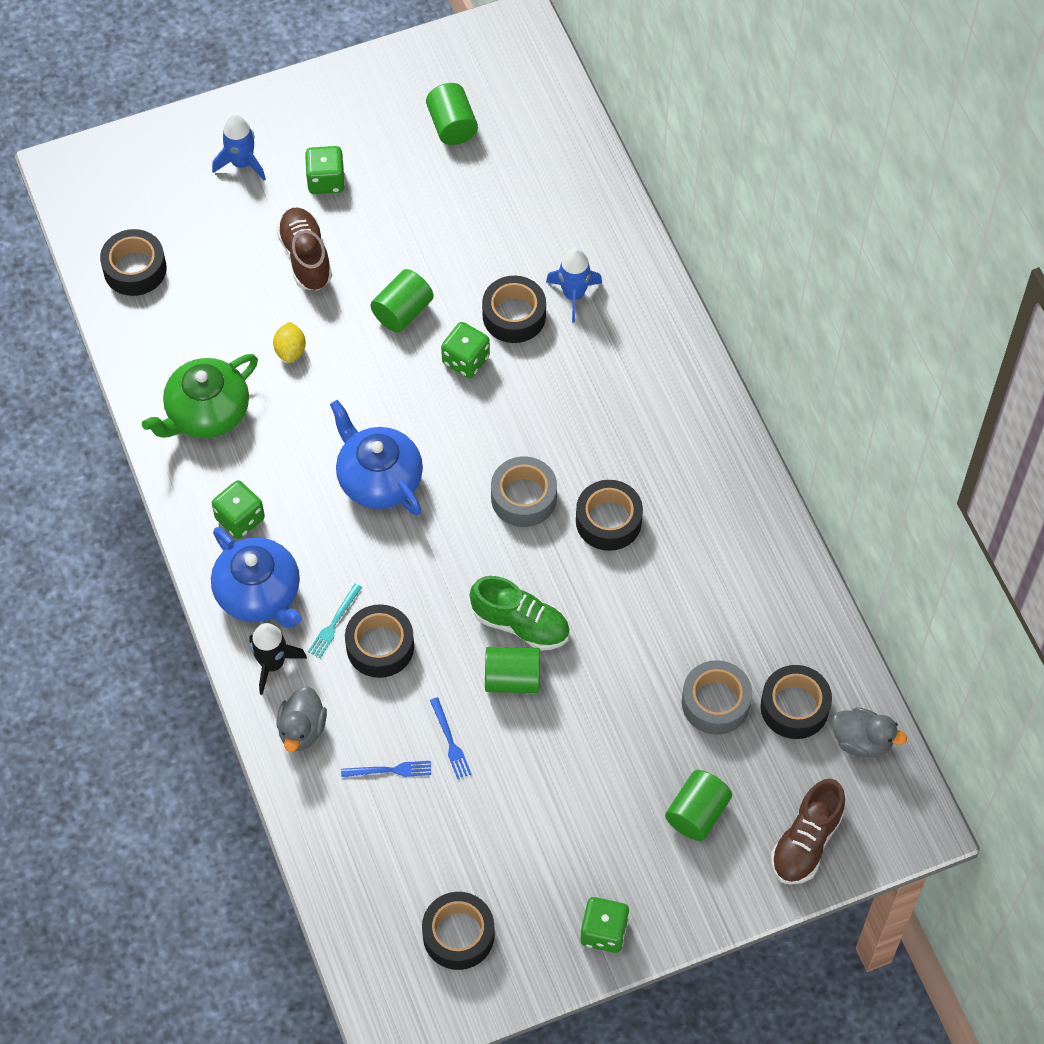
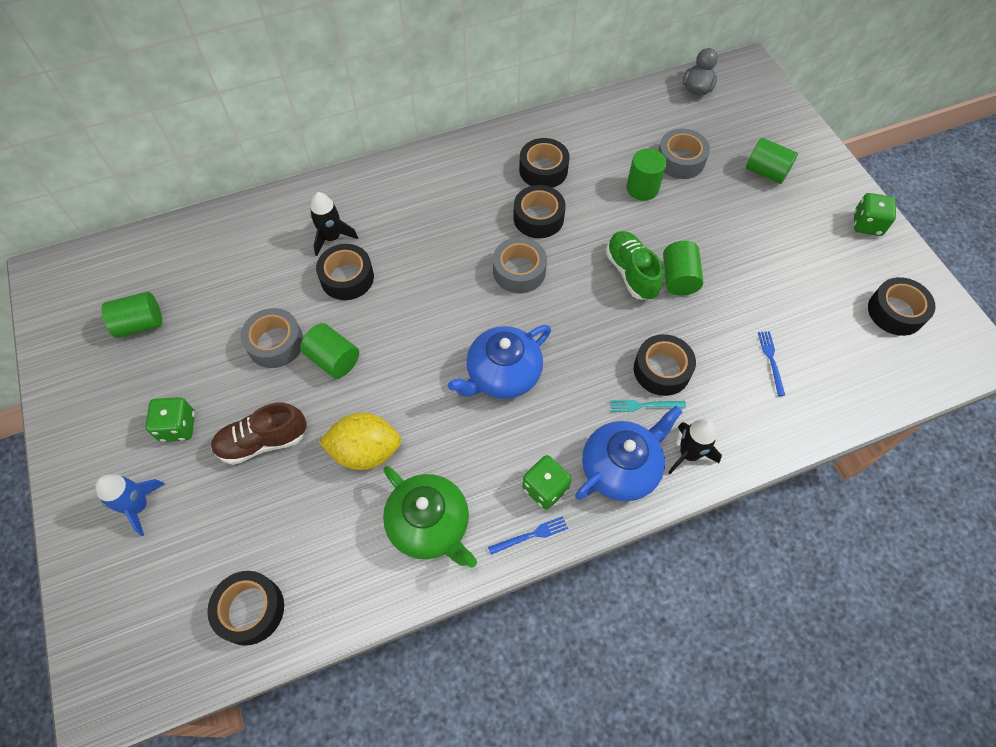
camera: 90 degrees left, 0 degrees up
(290, 350) = (365, 451): yellow lemon -> yellow lemon, size x1.82
(302, 729) = (747, 427): grey duck -> none
(334, 623) = (644, 405): turquoise fork -> turquoise fork turned 150 degrees clockwise
(425, 254) = (275, 343): none -> grey tape
(450, 741) = (738, 319): blue fork -> blue fork (531, 535)
(465, 360) = (387, 311): green dice -> none
(521, 624) = (631, 273): green shoe -> green shoe turned 45 degrees counterclockwise
(573, 295) = (332, 237): blue rocket -> black rocket
(662, 649) = (642, 188): none -> green cylinder
(794, 707) = (677, 120): black tape -> black tape (543, 170)
(806, 842) = (774, 118): brown shoe -> none

